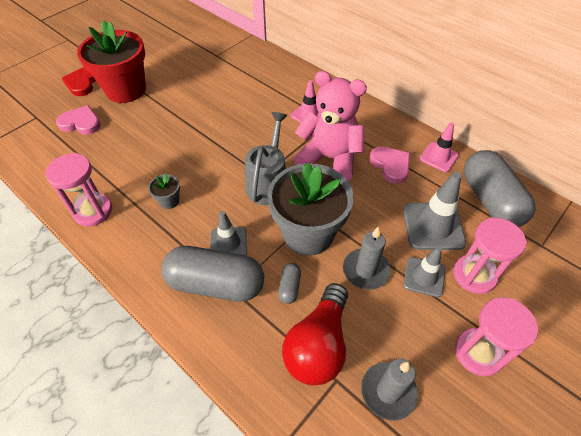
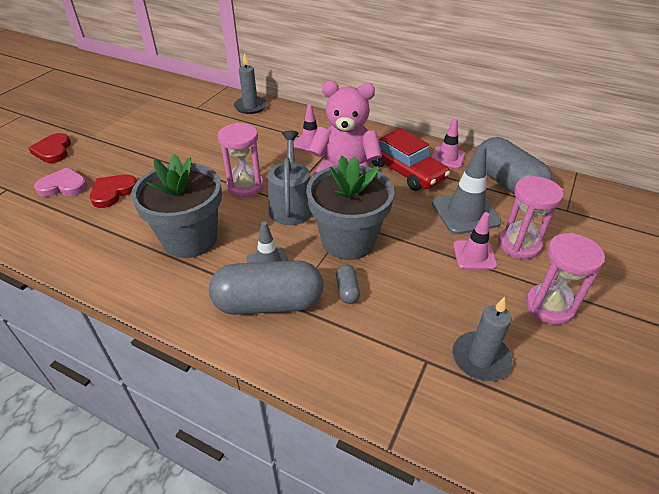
camera: 15 degrees left, 10 degrees down
(93, 211) = (105, 264): pink hourglass -> pink hourglass (245, 186)
(119, 137) = (113, 192): none -> red heart
(126, 90) = (106, 150): red flower pot -> none
(169, 201) = (190, 239): grey flower pot -> grey flower pot, size x2.45
(318, 344) = (396, 334): red light bulb -> none
(365, 270) = (417, 261): grey candle -> grey candle (250, 107)
(390, 165) = (406, 171): pink heart -> red car
(424, 277) = (474, 255): grey traffic cone -> pink traffic cone

